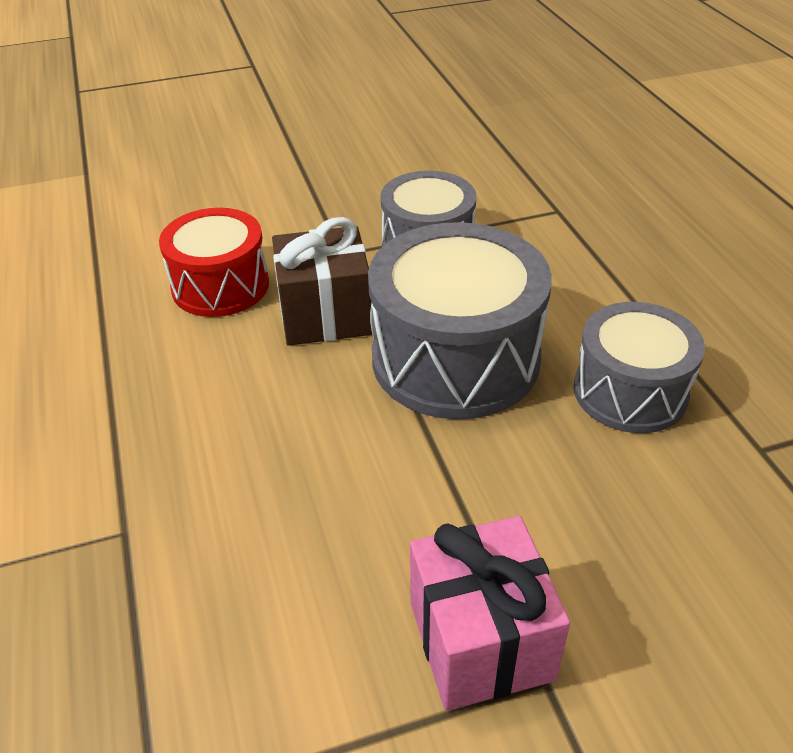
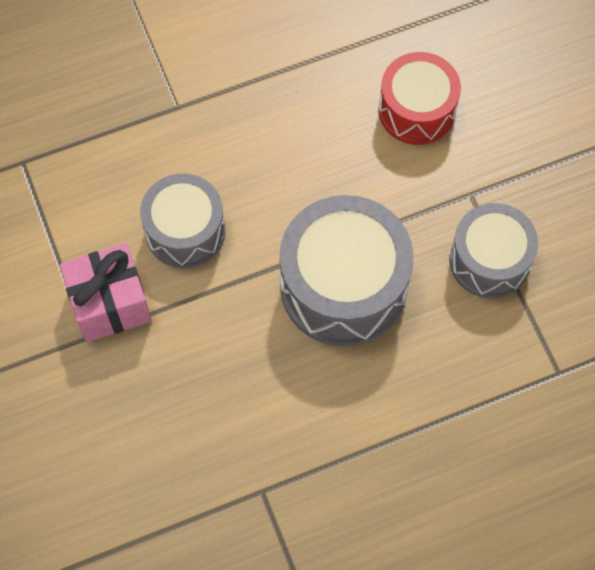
camera: 85 degrees right, 25 degrees up
(325, 315) = (386, 191): brown gift -> none
(630, 392) = (315, 408): grey drum -> grey drum (185, 231)

